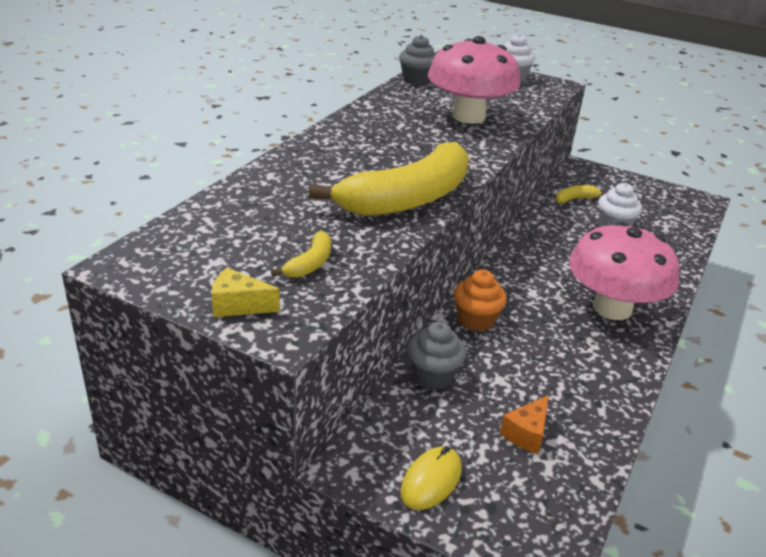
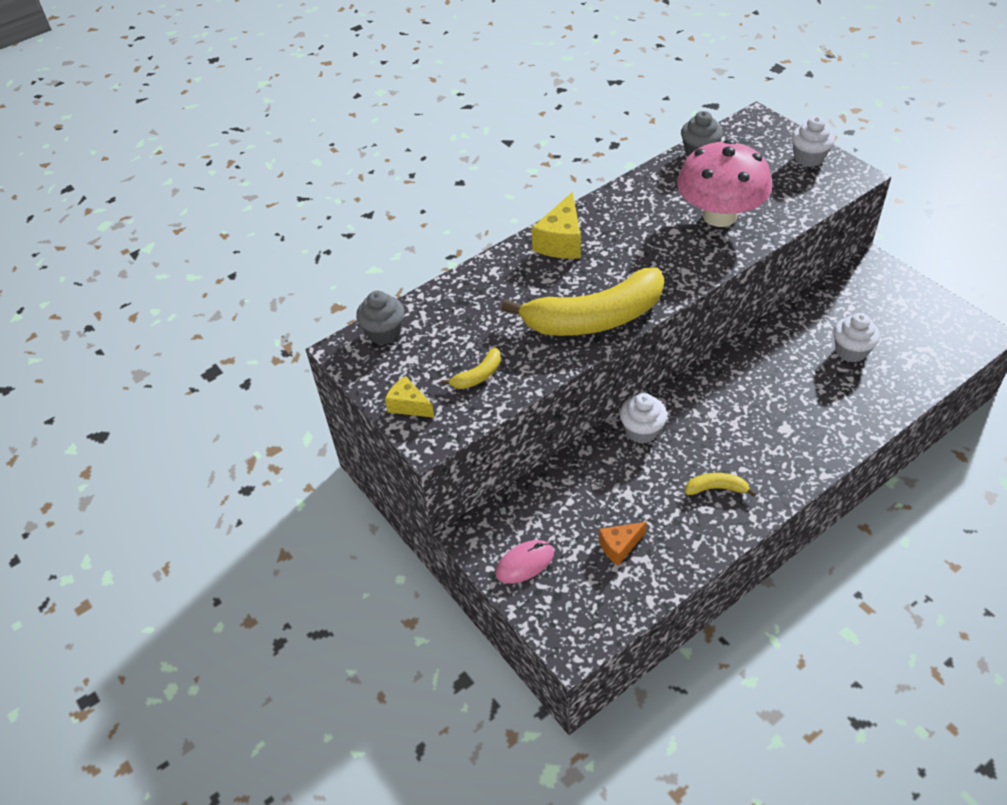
camera: 30 degrees right, 15 degrees up
(330, 147) = (561, 242): none -> yellow cheese
(431, 480) = (524, 563): yellow mouse -> pink mouse
(433, 375) = (575, 476): grey cupcake -> grey cupcake (384, 333)
(476, 320) = (642, 431): orange cupcake -> white cupcake
(575, 199) = (833, 308): yellow banana -> yellow banana (716, 488)
(612, 308) = (778, 446): pink mushroom -> none

